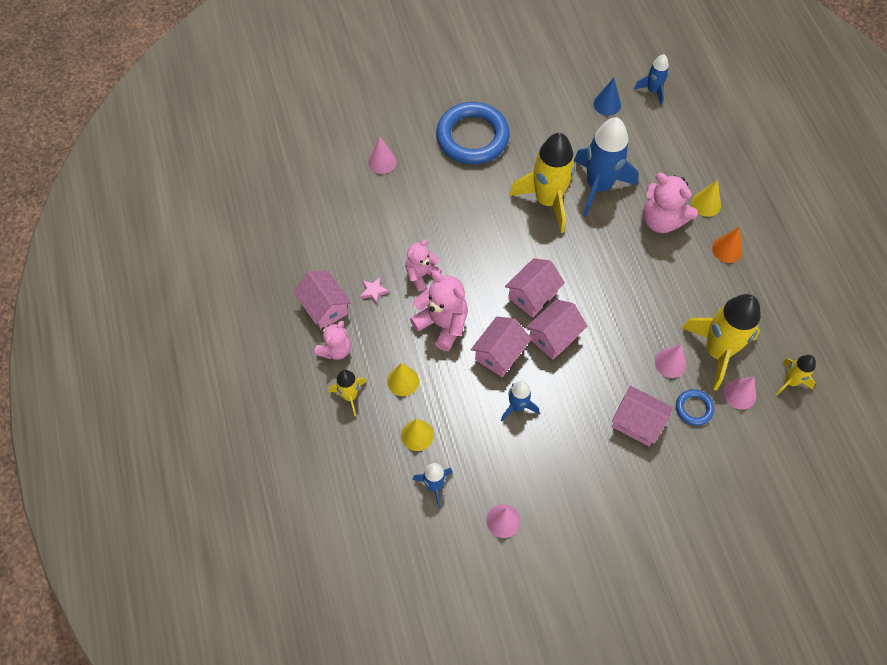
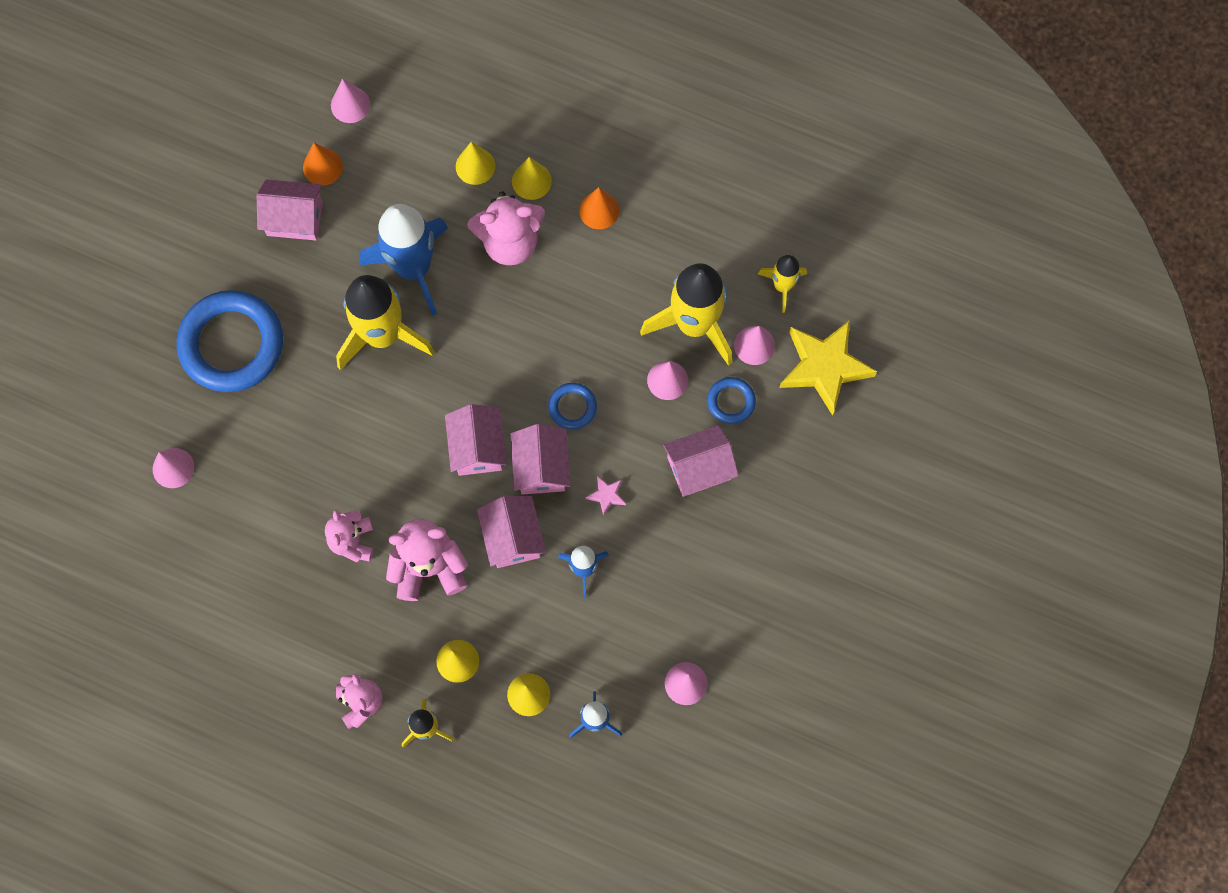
camera: 50 degrees left, 10 degrees up
(324, 307) = (301, 675): pink house -> pink house (294, 218)
(374, 291) = (327, 607): pink star -> pink star (606, 495)
(604, 325) = (572, 407): none -> blue ring
(607, 104) = (322, 167): blue cone -> orange cone
(652, 91) = (350, 105): blue rocket -> pink cone
(684, 171) = (475, 166): none -> yellow cone
(769, 445) = (824, 367): none -> yellow star

